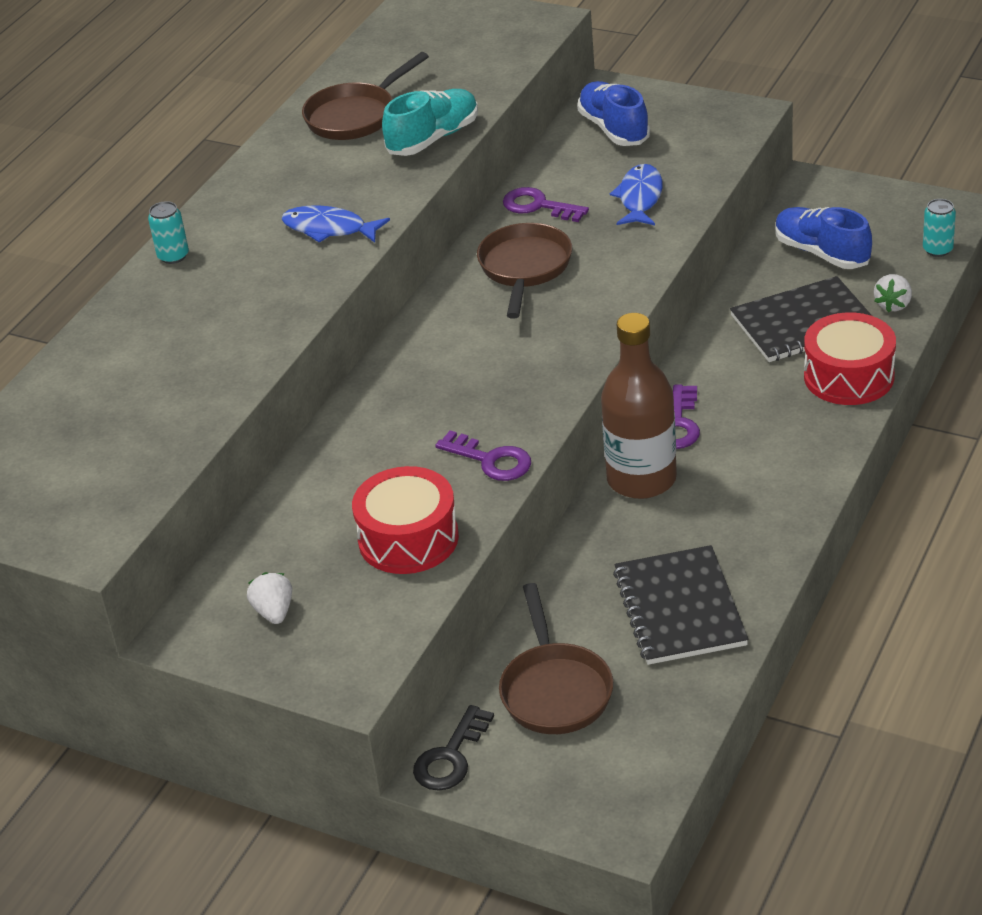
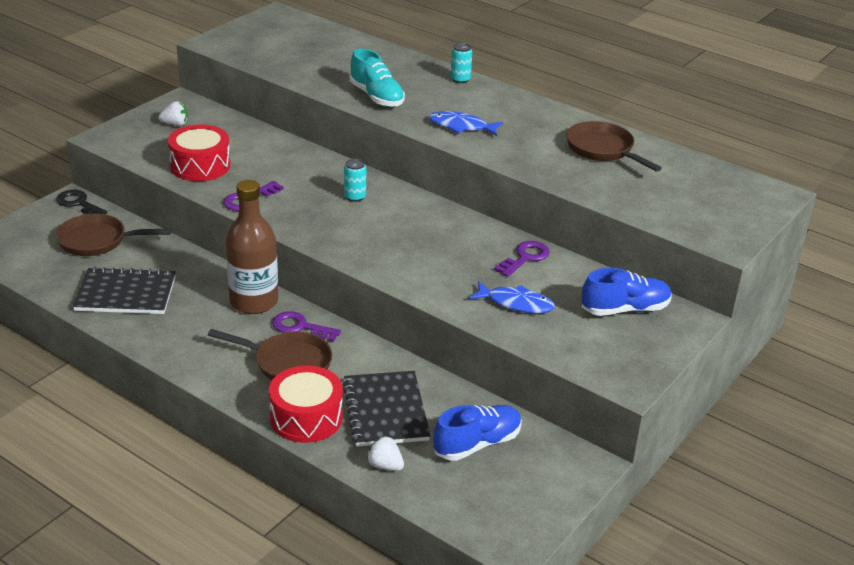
camera: 95 degrees right, 5 degrees down
(329, 229) = (461, 127): blue fish -> blue fish turned 105 degrees counterclockwise
(433, 138) = (558, 174): turquoise shoe -> turquoise shoe (376, 97)
(525, 268) = (447, 240): brown pan -> brown pan (288, 363)
(937, 250) = (452, 515): turquoise can -> turquoise can (355, 197)

